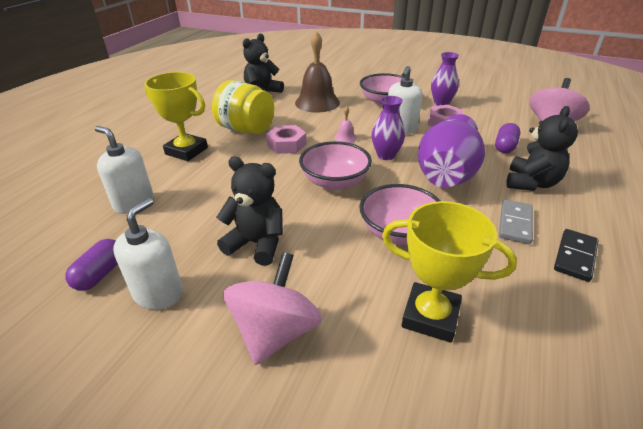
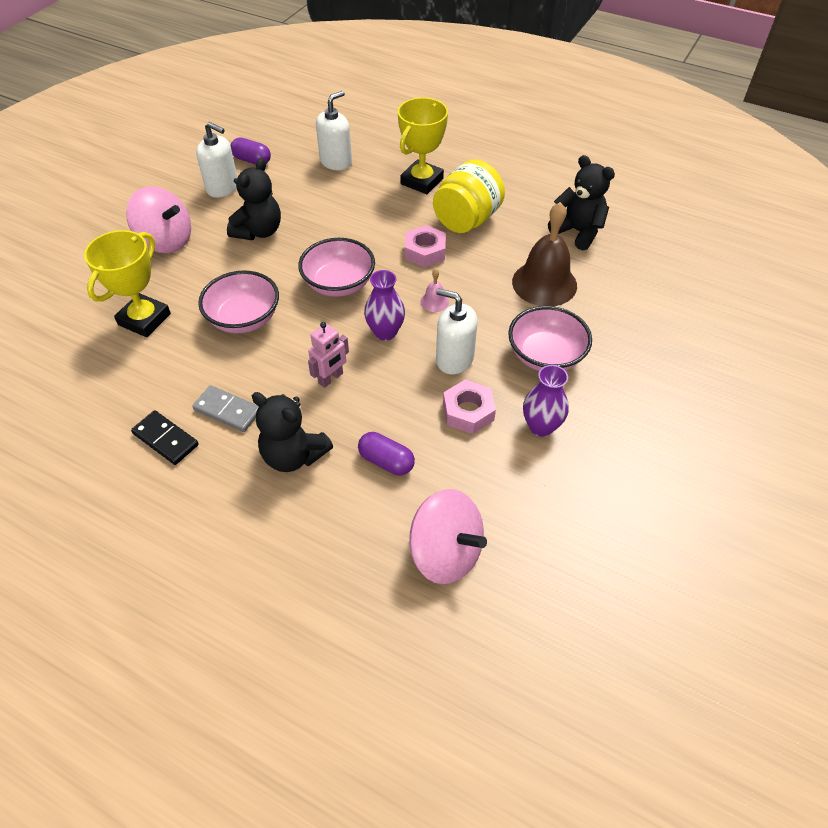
camera: 95 degrees right, 15 degrees up
(446, 175) = (331, 378): purple vase -> pink robot

